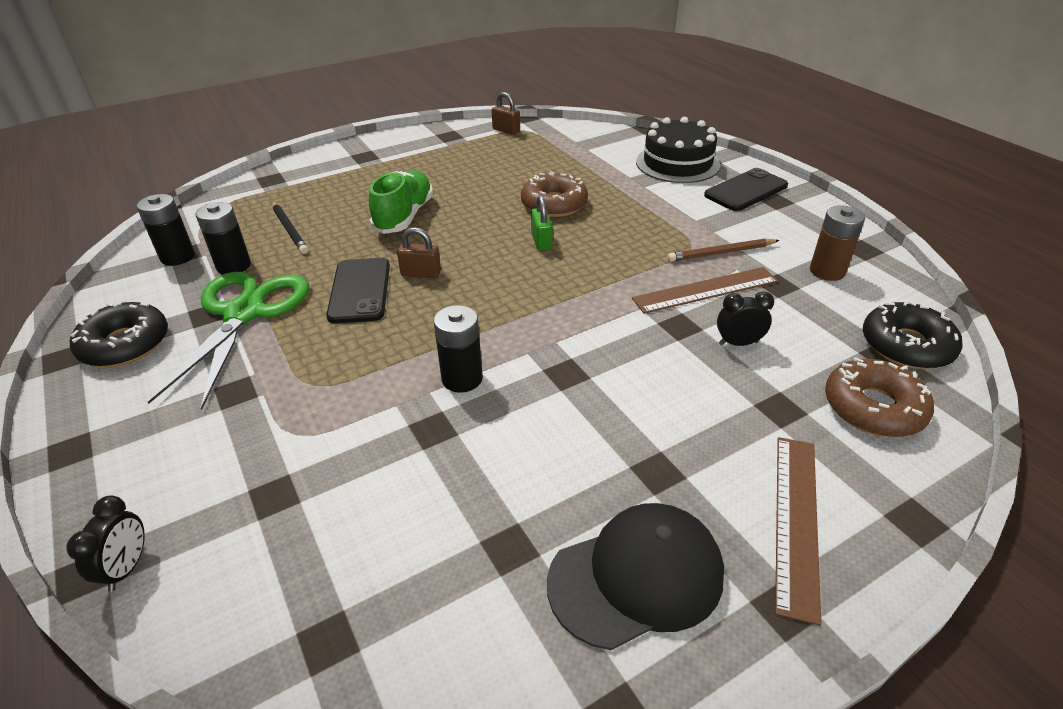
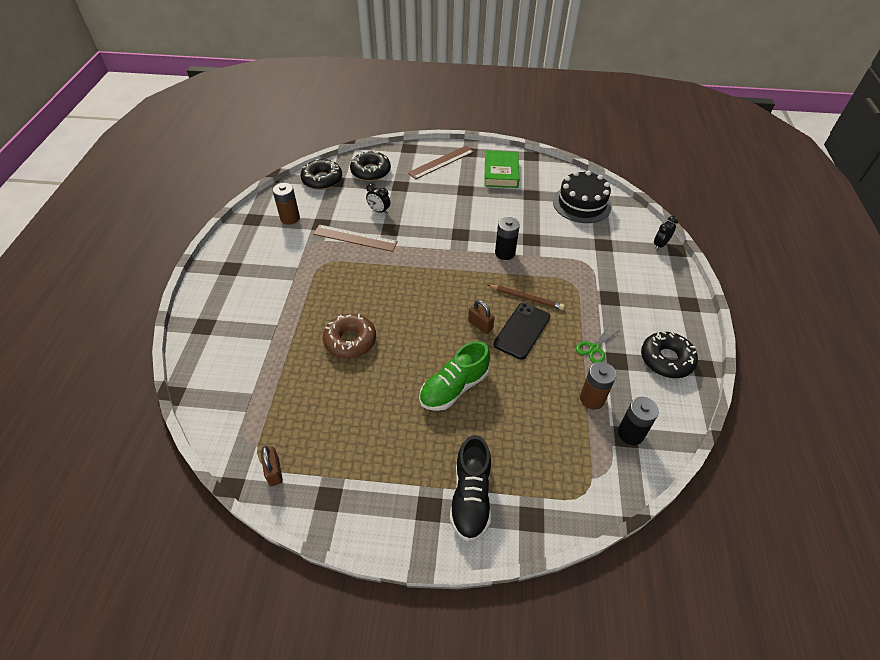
camera: 145 degrees left, 10 degrees up
(234, 266) = (592, 399): black battery -> brown battery
(244, 313) = (594, 348): green scissors -> green scissors, size x0.43
(289, 229) = (541, 421): black pencil -> none
(333, 171) = (471, 496): none -> black shoe
(541, 241) = (393, 312): green padlock -> none
(636, 577) = (501, 173): black cap -> green book
(677, 163) = (224, 334): black cake -> black cake (582, 204)
(721, 253) = (316, 252): brown pencil -> brown pencil (526, 298)
(746, 190) = (231, 284): black phone -> none
(873, 408) = (371, 171): brown donut -> black donut

